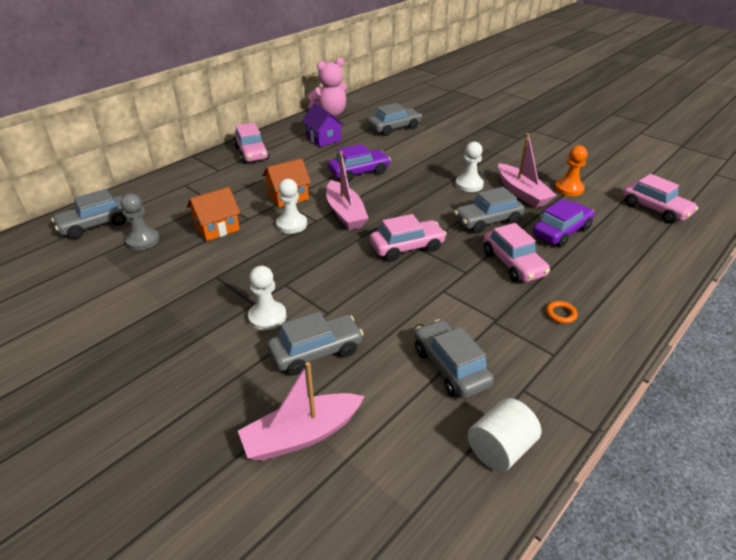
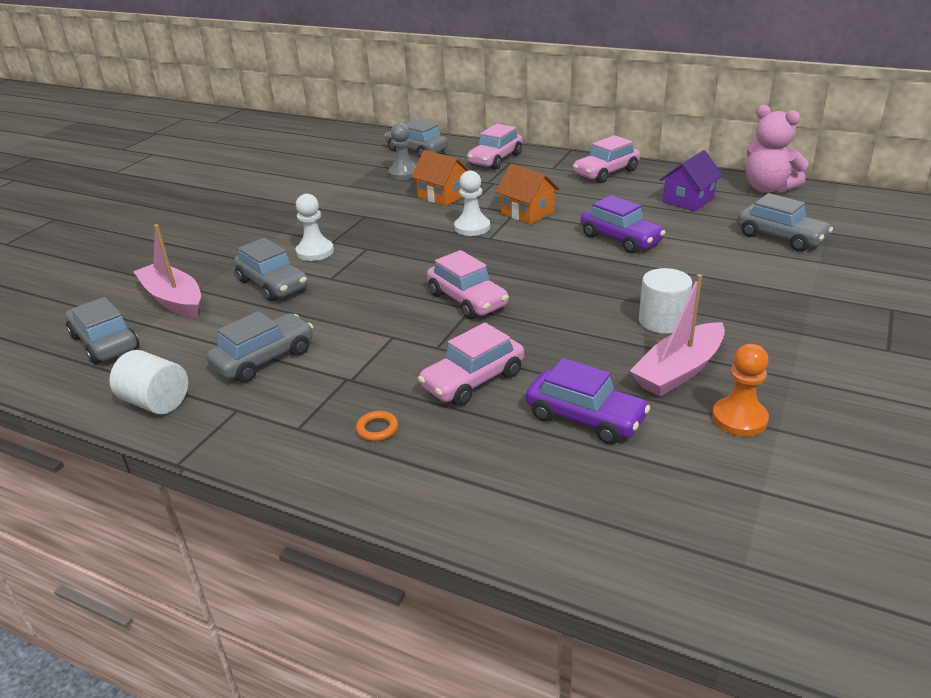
camera: 75 degrees right, 5 degrees down
(345, 213) = (516, 250): pink boat -> none
(469, 185) = (662, 321): white pawn -> white cylinder
(487, 221) = (569, 349): grey car -> grey car (105, 343)
(655, 209) = (753, 533): pink car -> pink car (495, 159)

